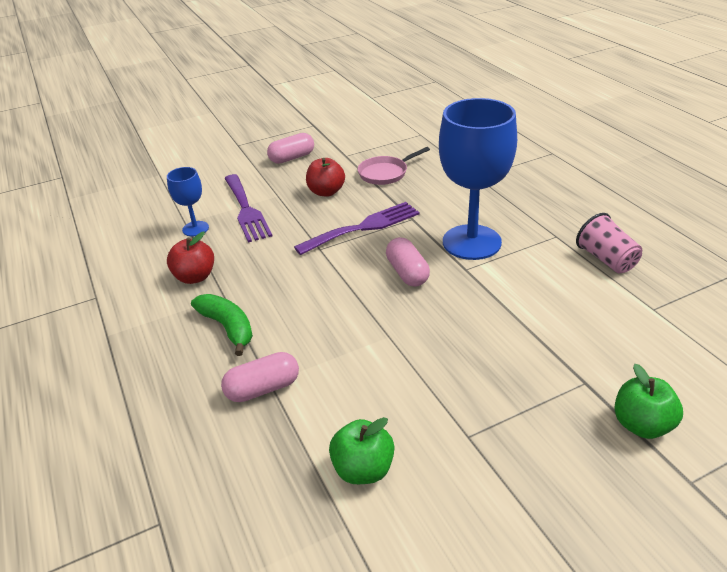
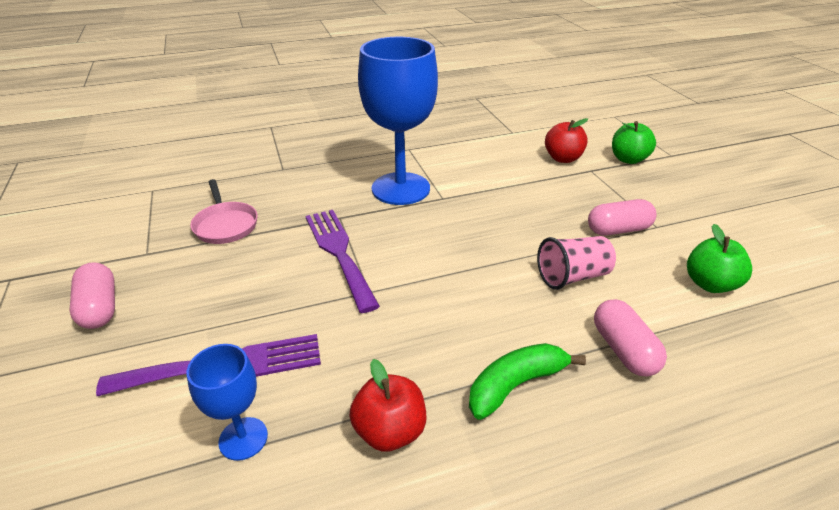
camera: 85 degrees left, 0 degrees up
(326, 192) = (234, 277): red apple -> red apple (563, 158)
(407, 273) = (439, 231): pink capsule -> pink capsule (618, 230)
(606, 259) = (450, 136): pink cup -> pink cup (572, 276)

